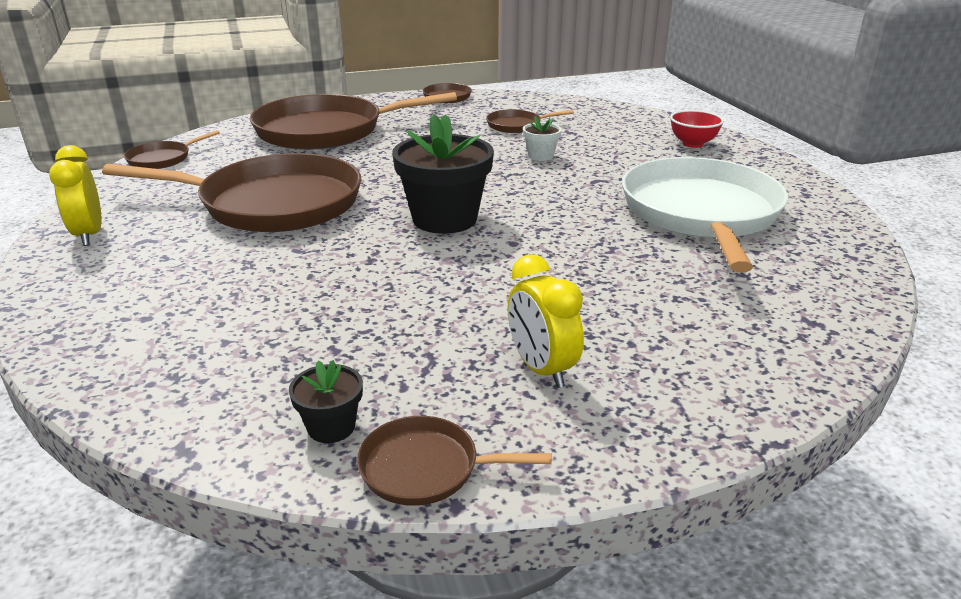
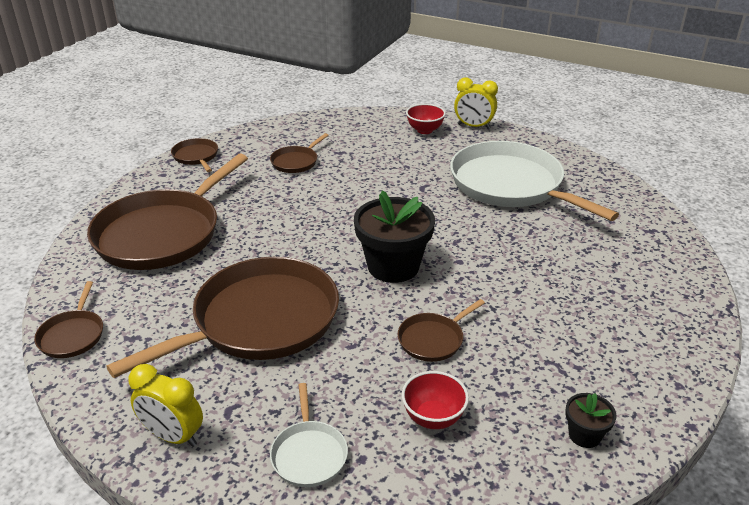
camera: 45 degrees left, 5 degrees up
(126, 292) = (309, 454): none -> white pan
(245, 328) = (433, 418): none -> red bowl
(426, 468) = (653, 420): brown pan -> brown pan (433, 339)
(540, 156) = (358, 183): white flower pot -> none
(541, 369) = (604, 332): yellow clock -> yellow clock (473, 126)

